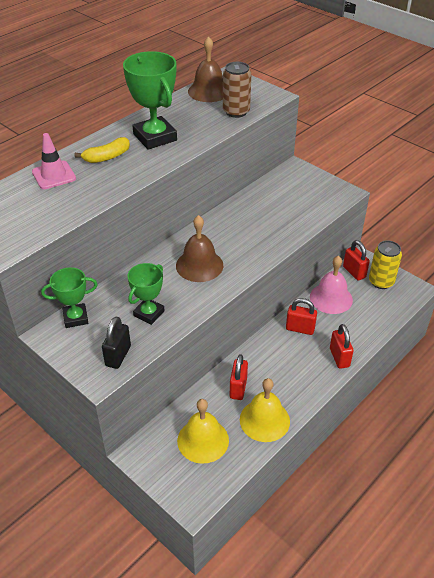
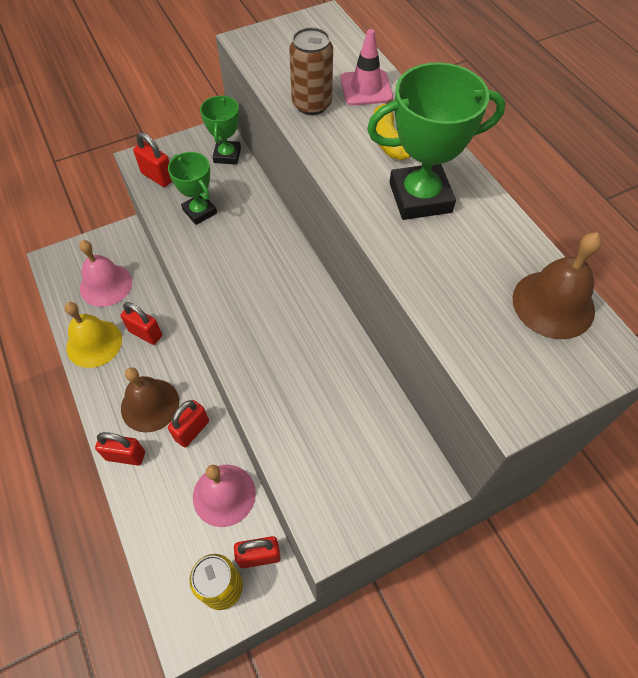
camera: 110 degrees right, 15 degrees up
(118, 356) = (157, 177): black padlock -> red padlock
(199, 265) = (251, 276): brown bell -> brown bell (150, 405)
(203, 440) = (106, 285): yellow bell -> pink bell
(236, 112) = (467, 322): brown can -> brown can (311, 104)

